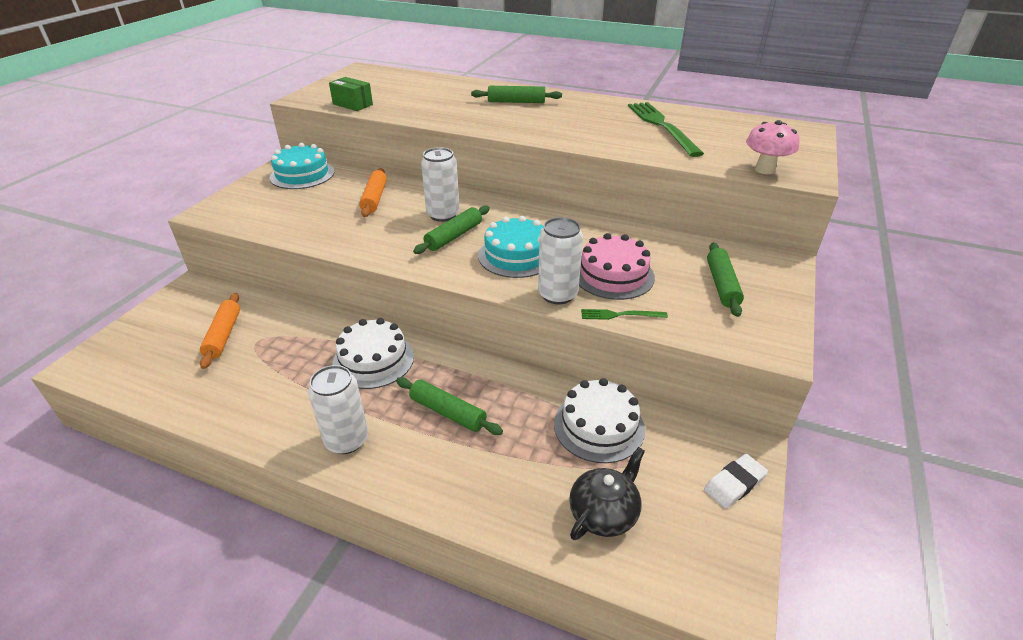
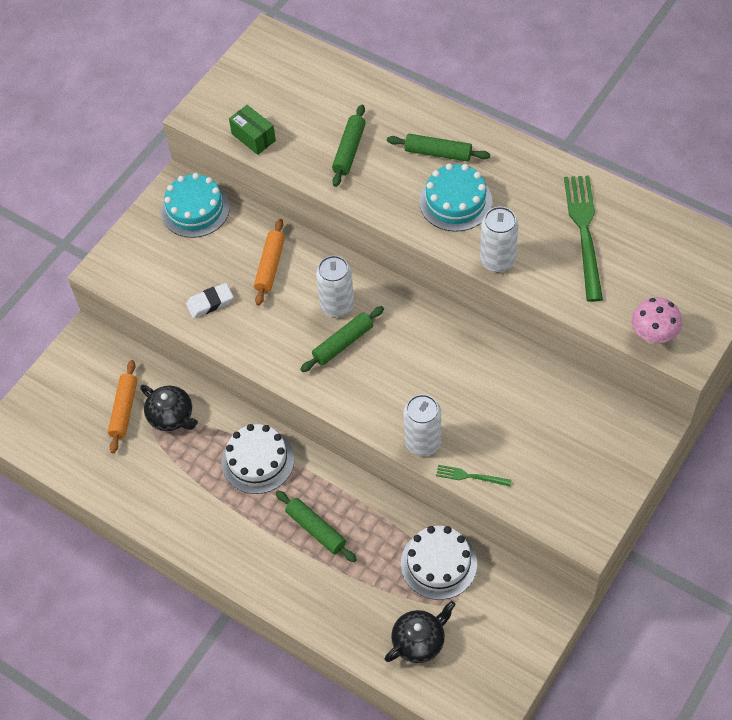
camera: 15 degrees right, 20 degrees up
(276, 335) = (171, 416): none -> black teapot
(347, 440) = (232, 544): white can -> white can (497, 260)
(516, 255) = (398, 381): turquoise cake -> turquoise cake (455, 201)
(613, 275) = (481, 423): pink cake -> none
(722, 285) = (578, 452): green rolling pin -> green rolling pin (349, 150)
(734, 484) = (528, 634): white eraser -> white eraser (210, 303)

